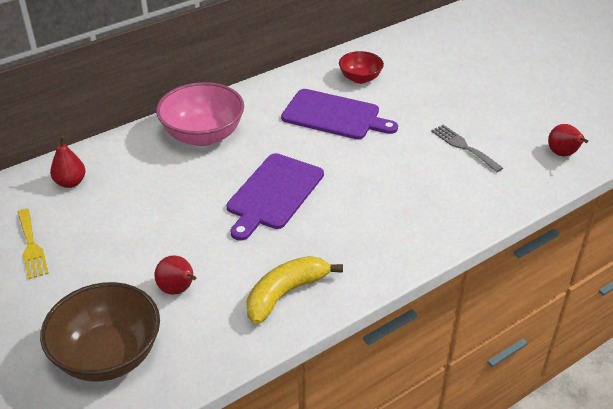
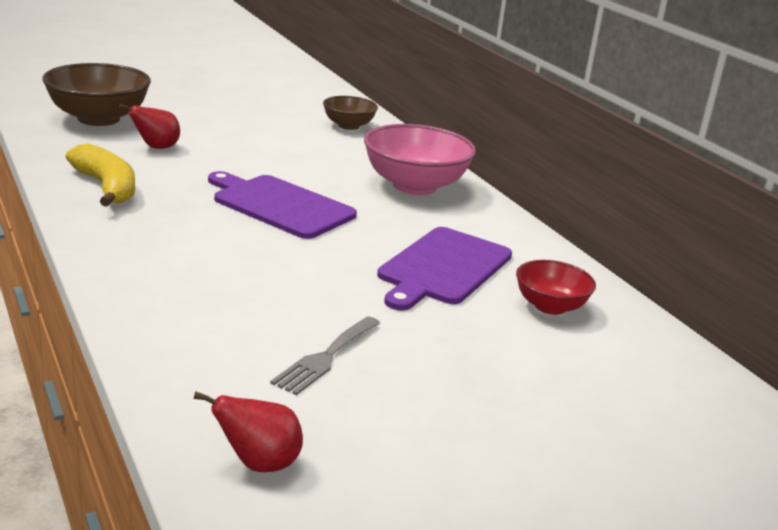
camera: 95 degrees right, 15 degrees down
(31, 246) = (260, 107): yellow fork -> none
(70, 182) = (348, 126): red pear -> brown bowl
(464, 147) = (326, 357): grey fork -> grey fork turned 150 degrees clockwise

